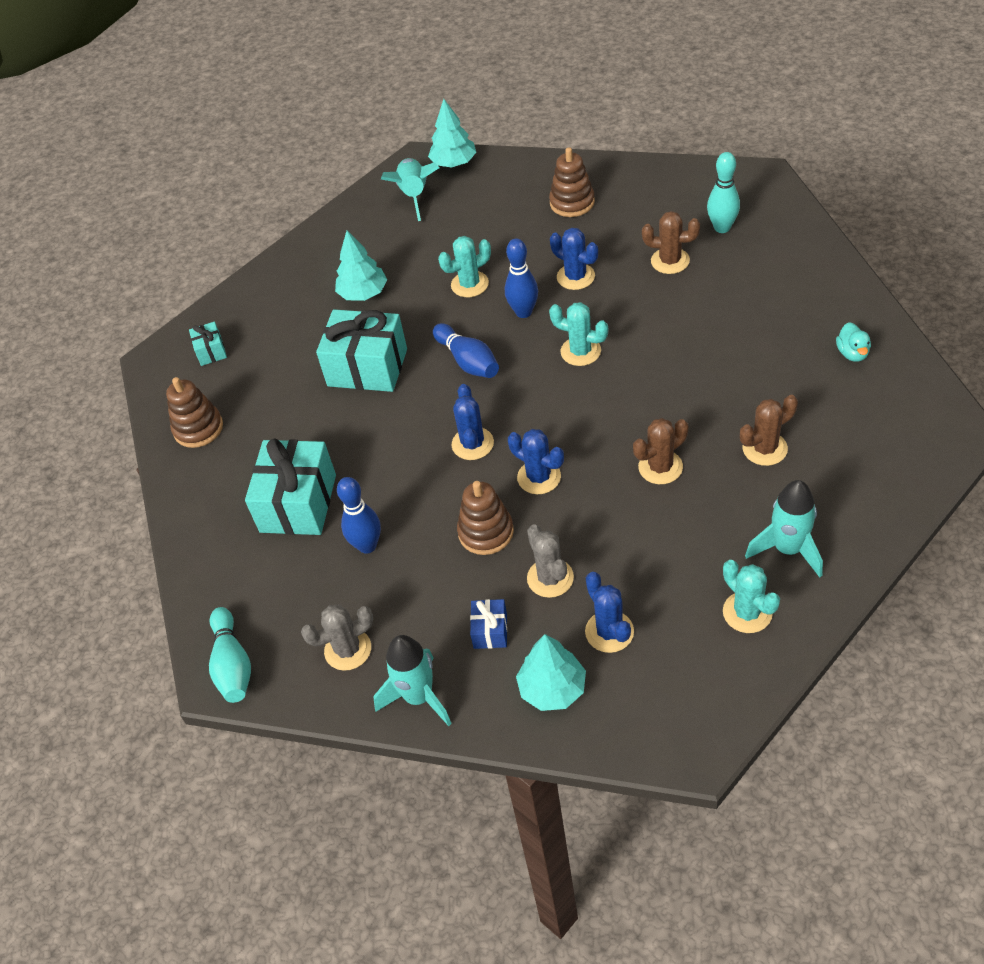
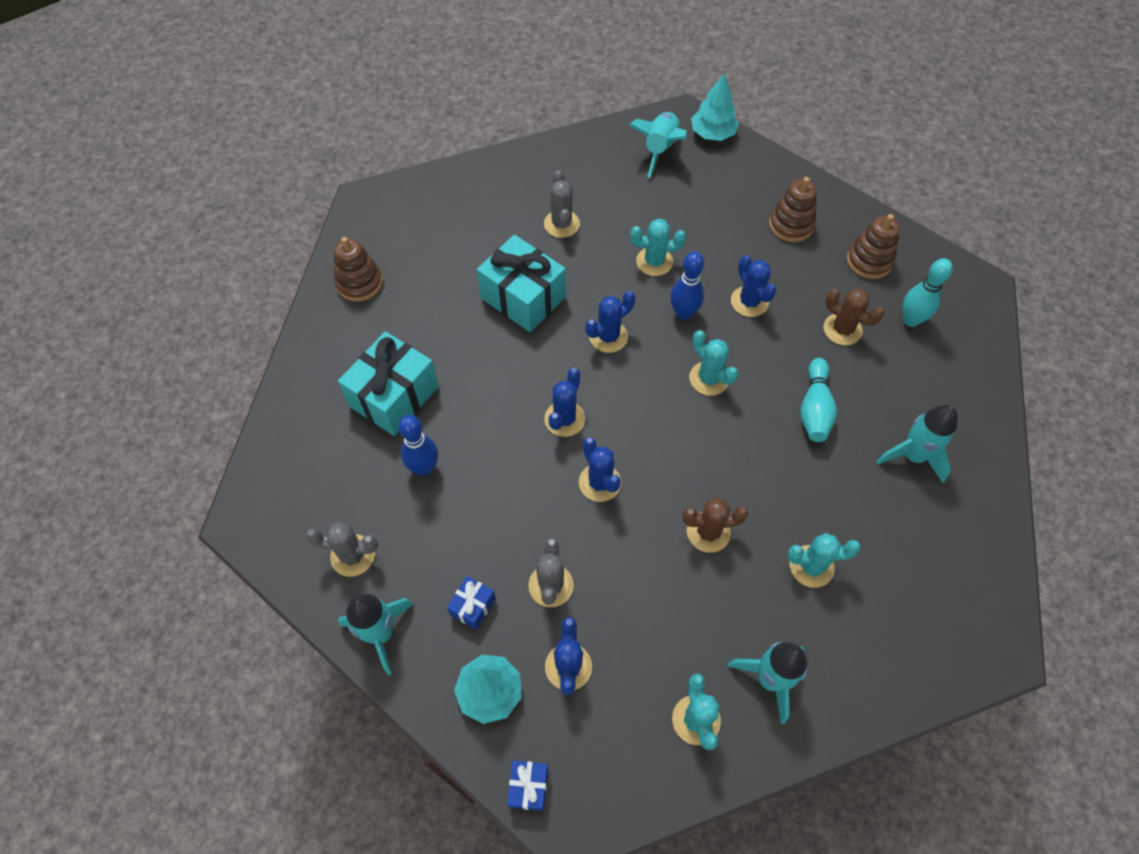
camera: 20 degrees right, 10 degrees up
(211, 351) = (410, 216): turquoise gift -> none
(233, 664) = (260, 516): turquoise bowling pin -> turquoise bowling pin (814, 408)
(363, 293) = (561, 224): turquoise tree -> grey cactus
(468, 361) = (608, 337): blue bowling pin -> blue cactus
(486, 532) = (525, 510): brown stacking toy -> brown stacking toy (869, 261)
(638, 742) = (528, 787): none -> blue gift
(764, 448) = (811, 566): brown cactus -> turquoise cactus
(792, 326) = (912, 456): none -> turquoise rocket
(852, 353) = (952, 514): turquoise duck -> none

